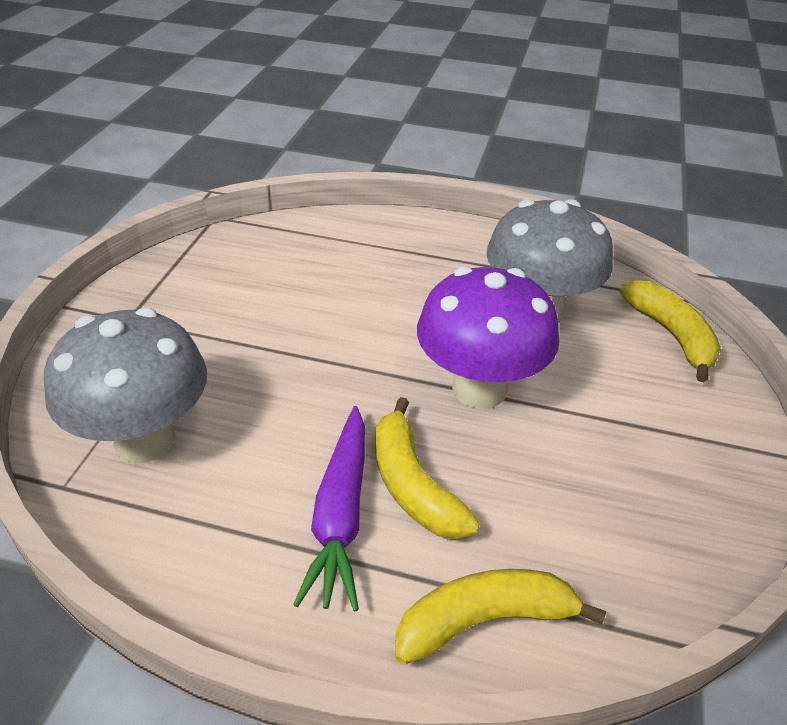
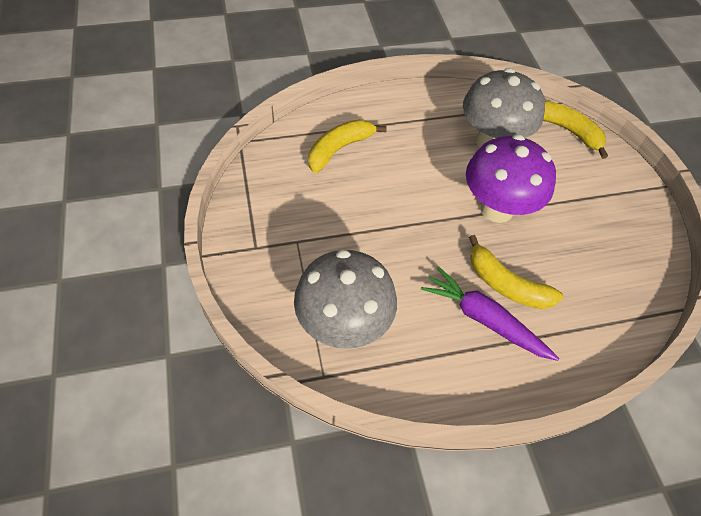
camera: 30 degrees left, 15 degrees up
(340, 515) = (484, 319): purple carrot -> purple carrot turned 150 degrees clockwise
(485, 620) = (589, 342): yellow banana -> yellow banana (339, 149)

